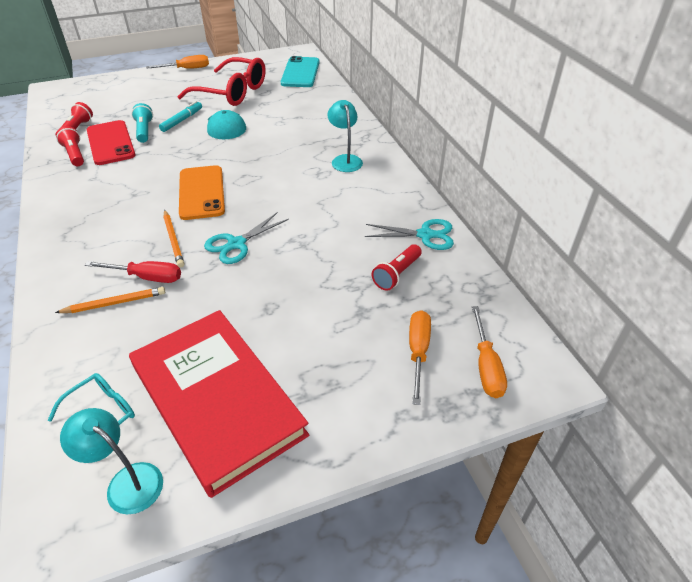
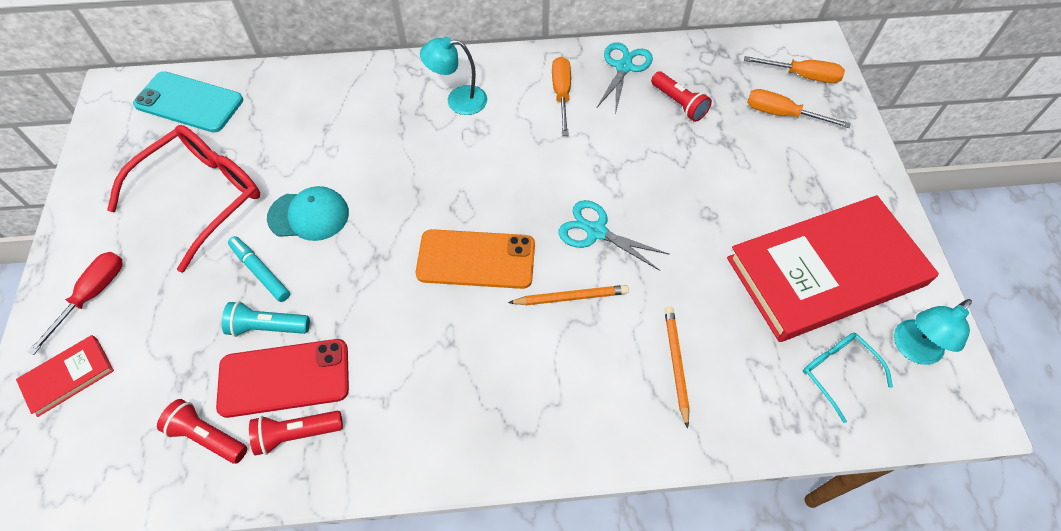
camera: 75 degrees left, 15 degrees up
(114, 87) = (68, 376): none -> red book
(146, 277) = (636, 329): red screwdriver -> red screwdriver (92, 295)
(187, 69) = (68, 254): orange screwdriver -> orange screwdriver (561, 94)
(236, 244) = (596, 232): turquoise scissors -> turquoise scissors turned 150 degrees clockwise

